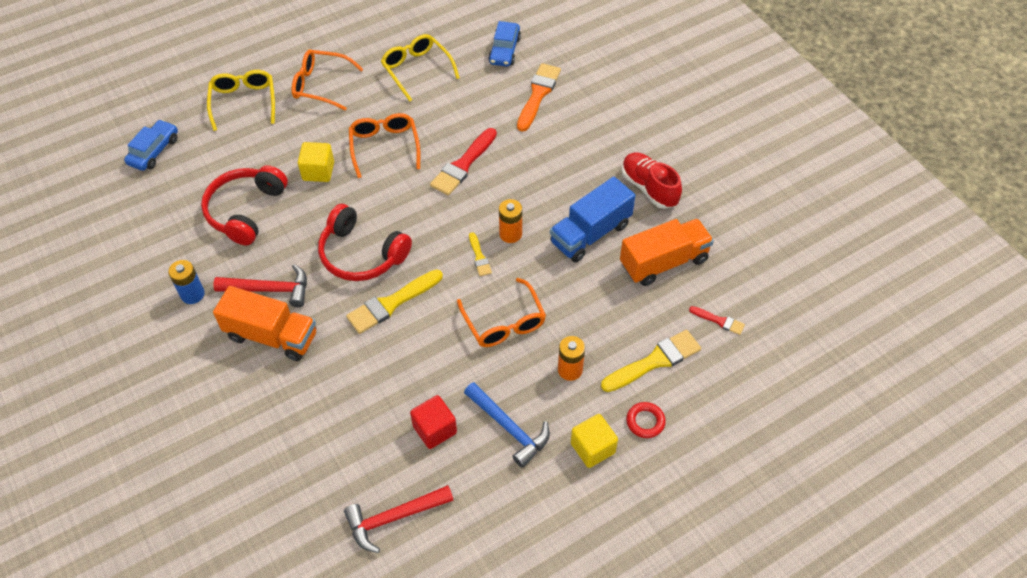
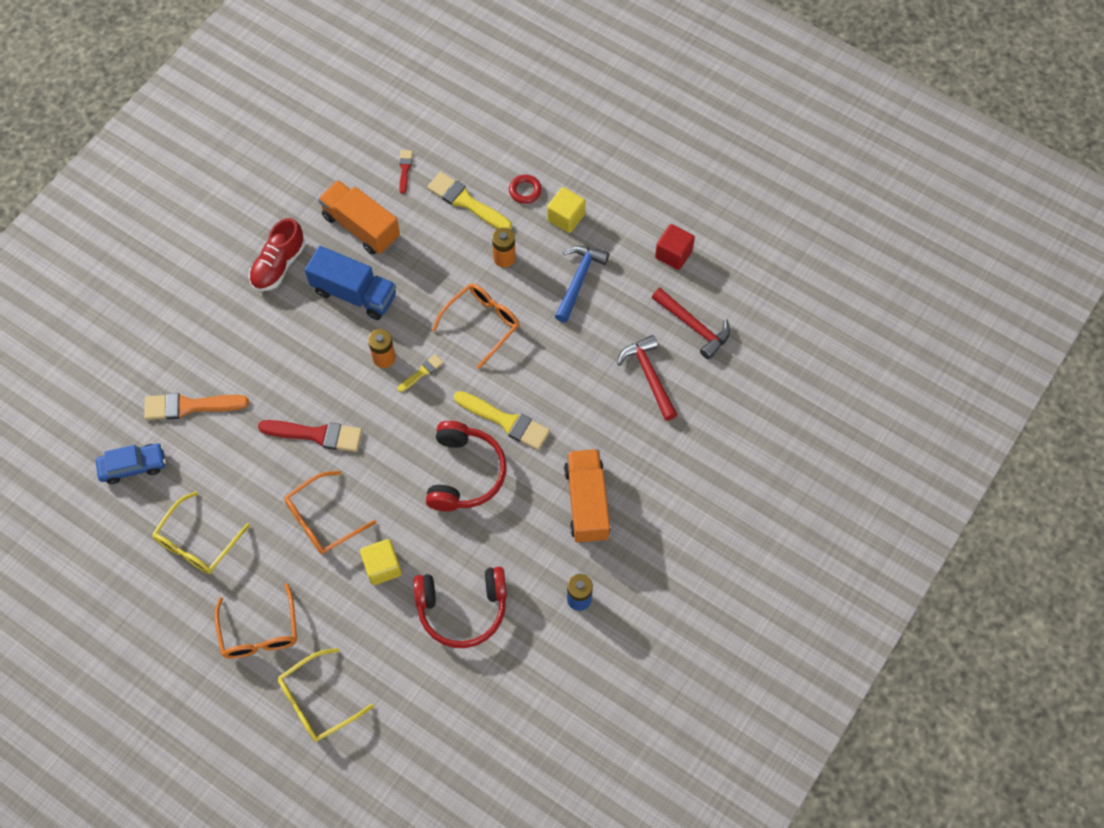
camera: 115 degrees left, 10 degrees up
(154, 151) = (427, 755): blue car -> none
(269, 289) = (541, 533): red hammer -> red hammer (649, 376)
(434, 429) = (607, 332): red cube -> red cube (673, 254)

